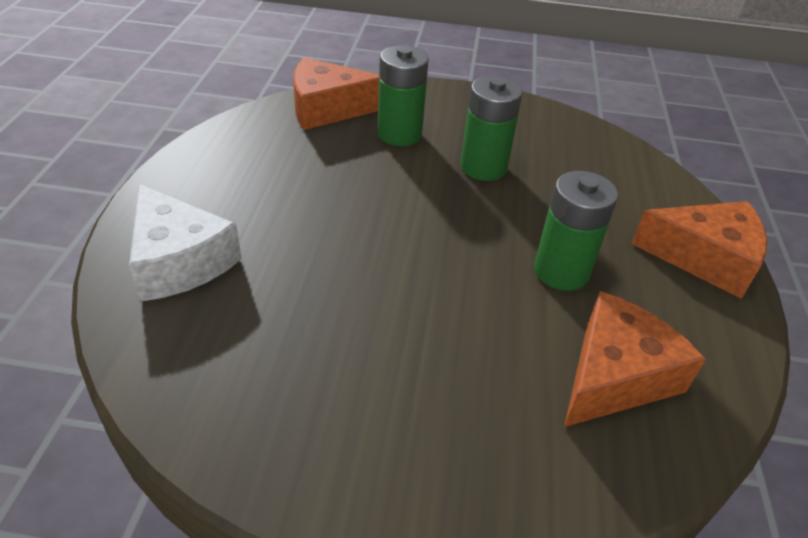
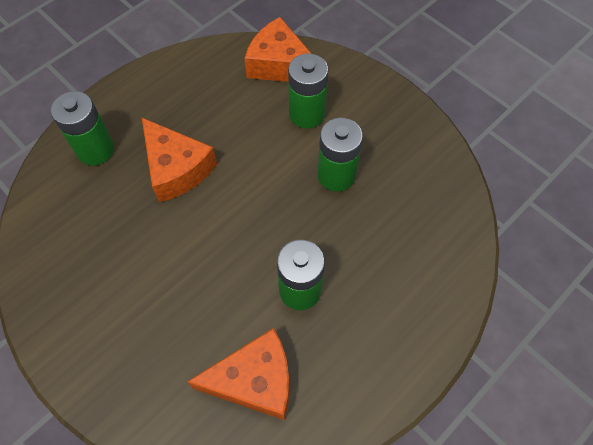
camera: 40 degrees right, 20 degrees up
(179, 260) = (95, 150): white cheese -> green battery
(705, 258) = (412, 343): orange cheese -> orange cheese (176, 168)

